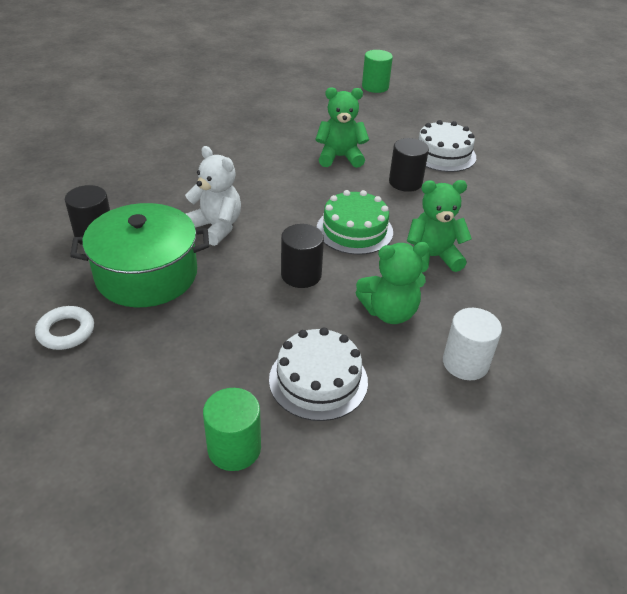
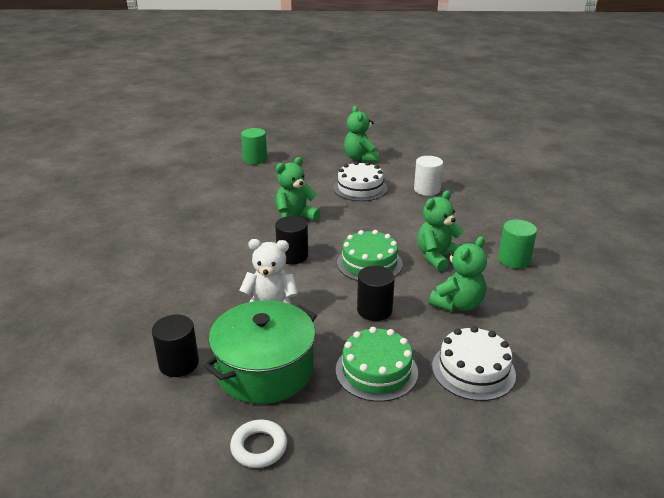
camera: 35 degrees left, 10 degrees down
(231, 328) = (376, 371): none -> green cake
(234, 448) = (482, 444): green cylinder -> green cylinder (514, 260)
(405, 182) = (360, 217): black cylinder -> black cylinder (292, 256)
(465, 363) = (534, 310): white cylinder -> white cylinder (427, 189)
(485, 124) = (361, 158): none -> green teddy bear

